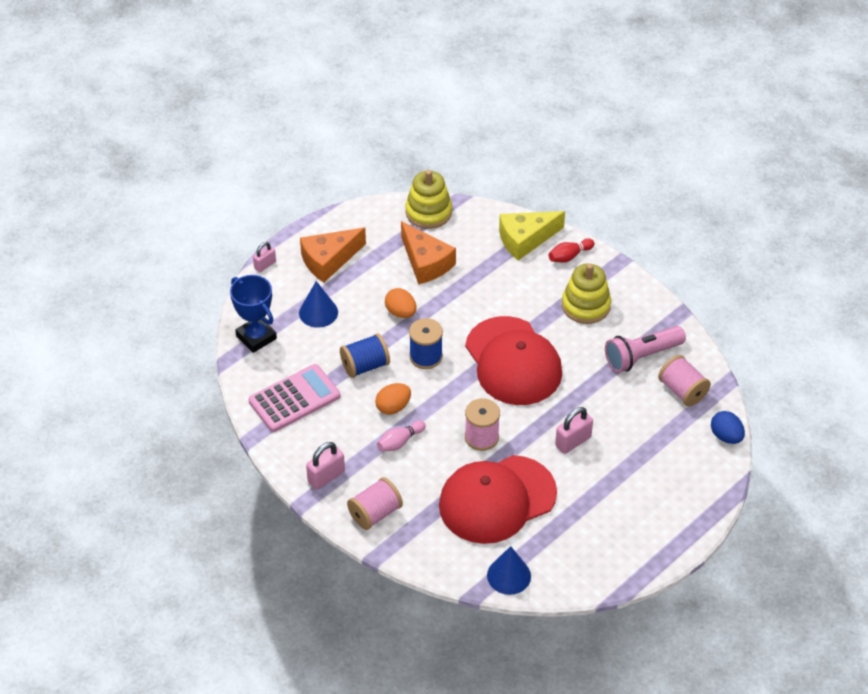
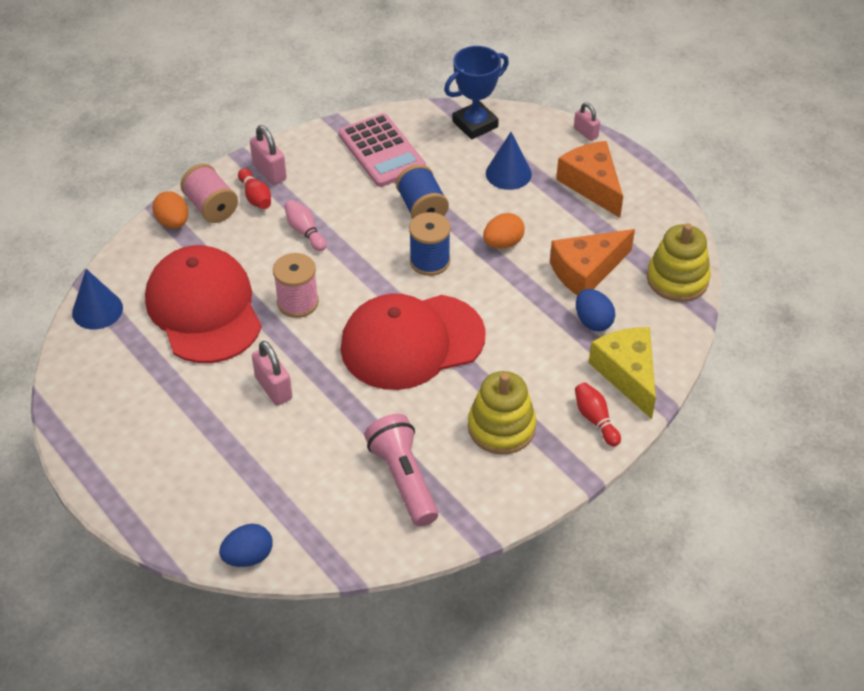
camera: 95 degrees right, 0 degrees up
(359, 482) = (255, 197): none -> red bowling pin
(393, 407) = (356, 229): orange egg -> orange egg (173, 222)
(477, 258) = (593, 321): none -> blue egg
(682, 391) = (336, 517): pink spool -> none

